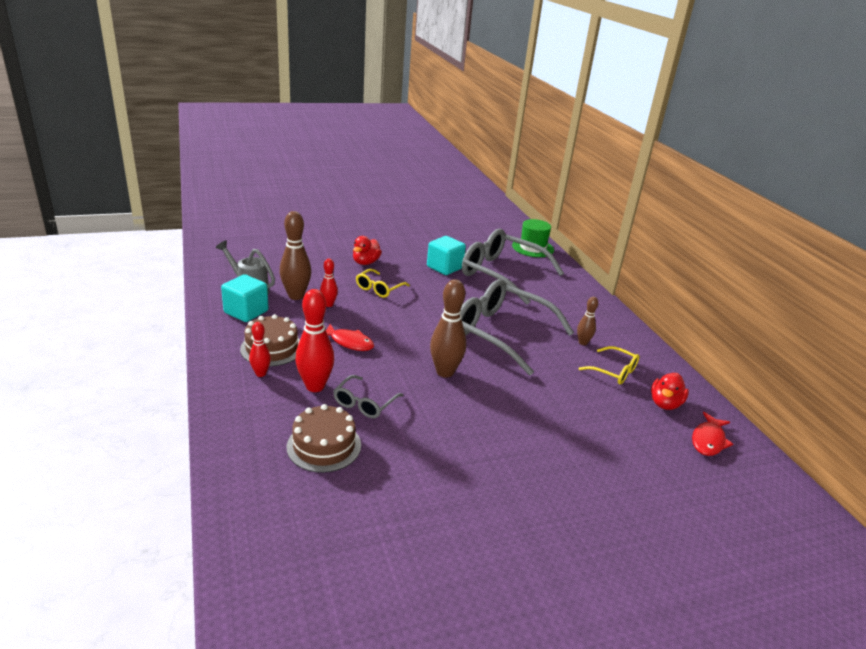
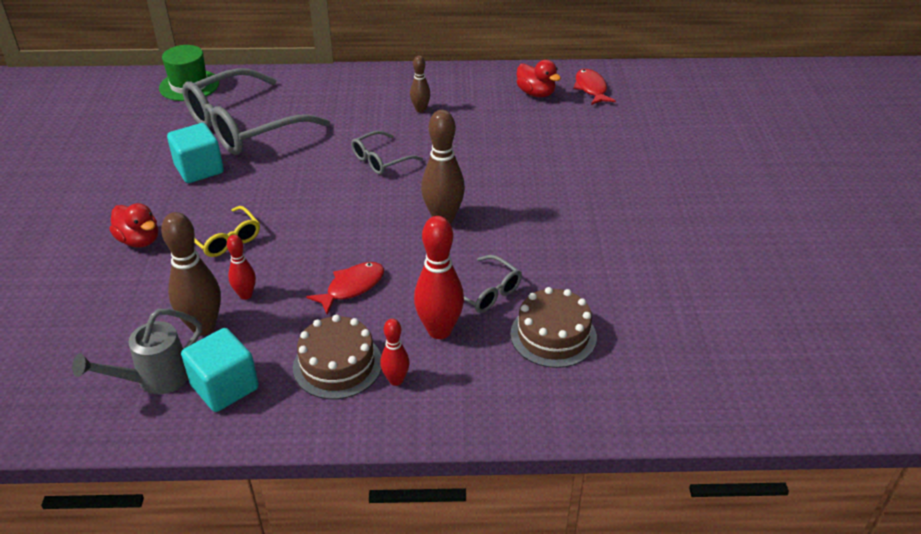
camera: 70 degrees left, 10 degrees up
(501, 333) = (380, 160): grey glasses -> grey glasses, size x0.47
(614, 371) = (478, 106): yellow glasses -> none
(708, 440) = (591, 88): red fish -> red fish turned 150 degrees counterclockwise

